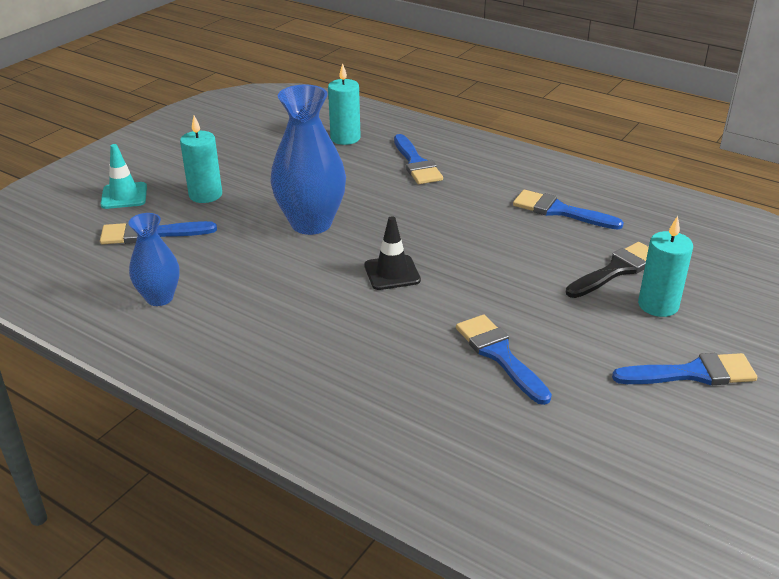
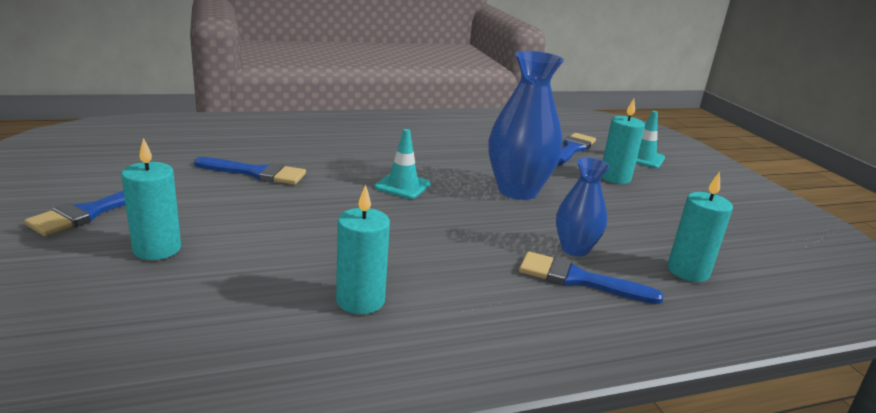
camera: 125 degrees right, 10 degrees down
(159, 298) = (487, 131): blue vase -> blue vase (574, 249)
(392, 273) = (402, 186): black traffic cone -> turquoise traffic cone
(560, 211) = (360, 300): blue brush -> turquoise candle
(616, 270) = (227, 264): black brush -> none

